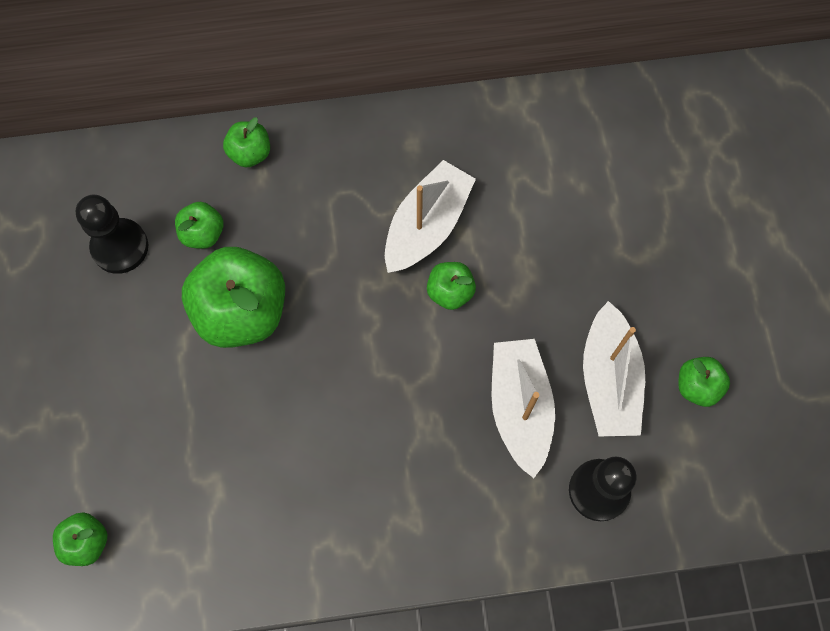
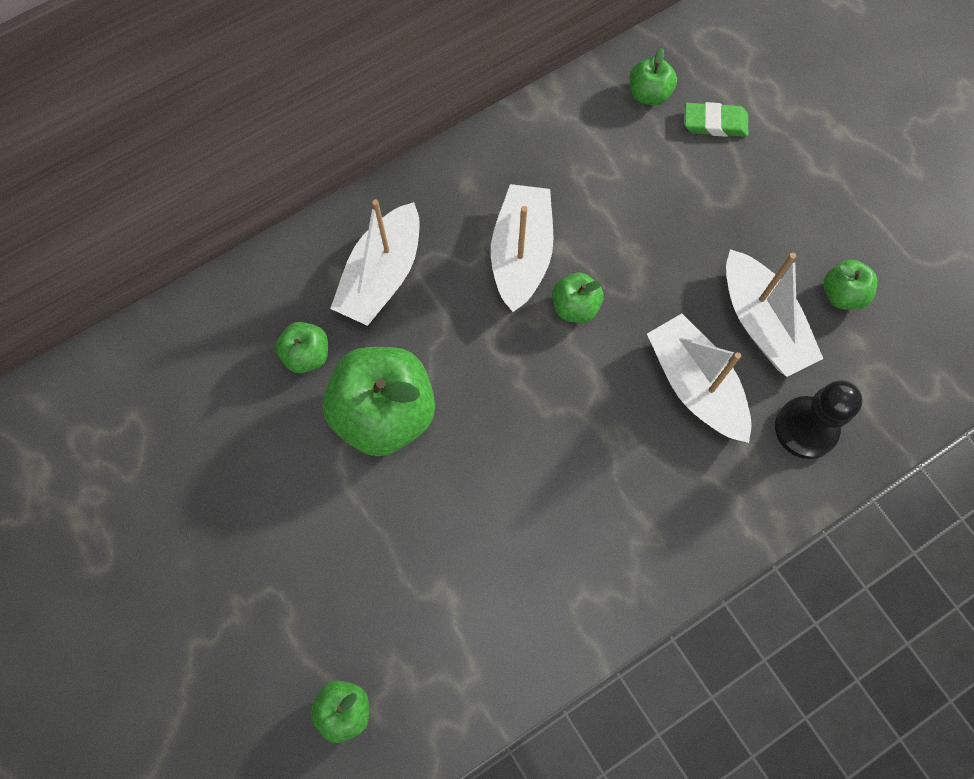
camera: 25 degrees left, 0 degrees up
(120, 247) = (229, 404): black pawn -> none
(250, 153) = (314, 258): green apple -> green apple (649, 94)
(298, 192) = (382, 275): none -> white boat
(662, 181) = (715, 123): none -> green eraser

